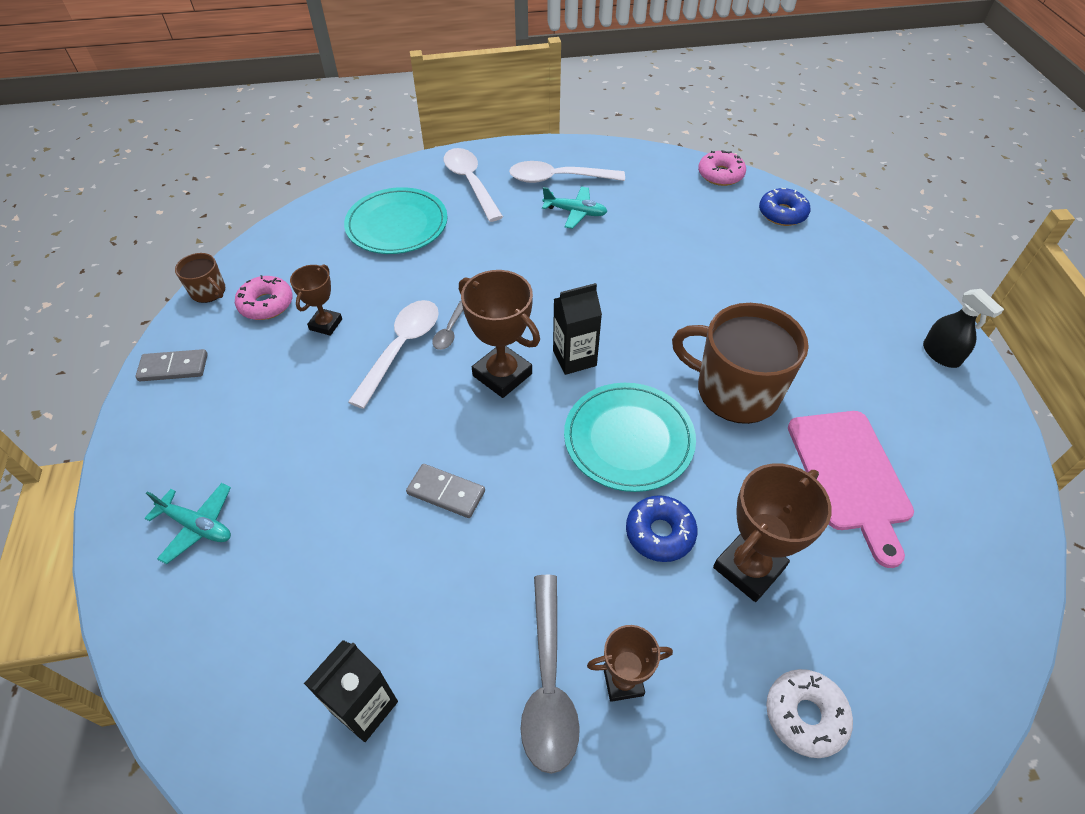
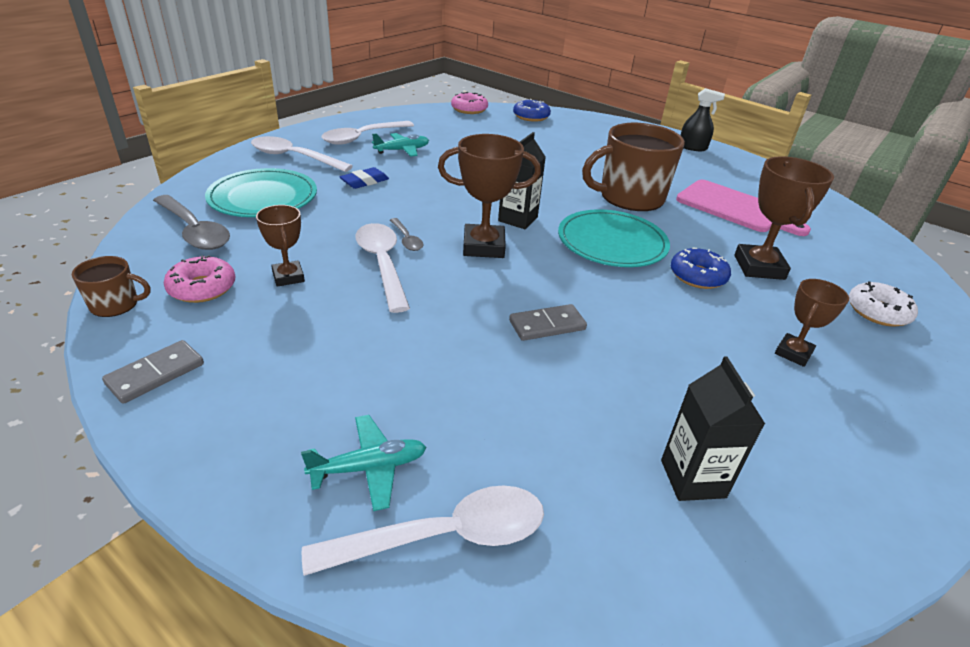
camera: 45 degrees left, 15 degrees down
(179, 607) = (444, 536): none -> white spoon
(494, 241) = (365, 182): none -> blue eraser
(548, 683) = (764, 381): grey spoon -> grey spoon (194, 231)

